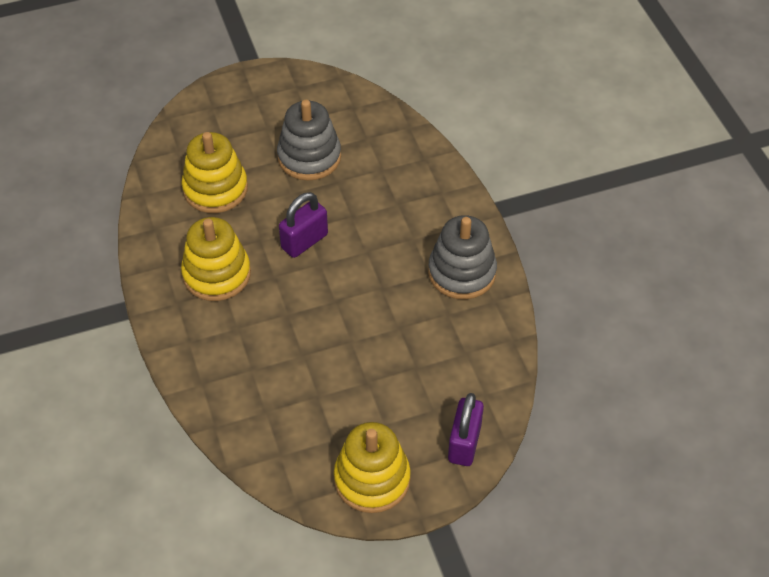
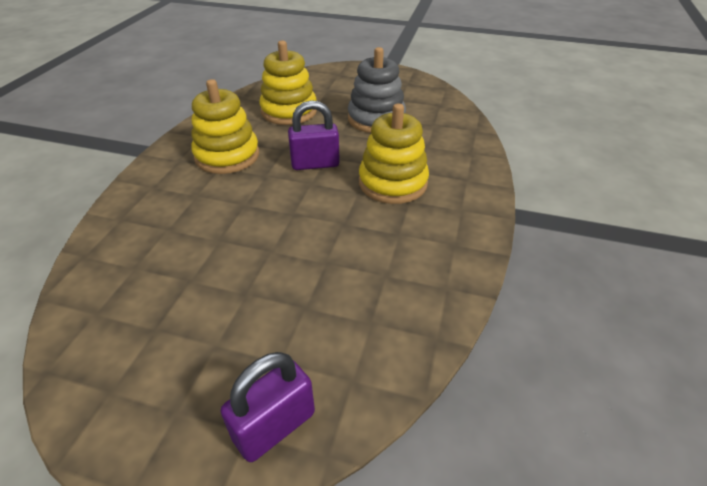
camera: 35 degrees right, 10 degrees down
(372, 479) = (137, 398): yellow stacking toy -> yellow stacking toy (392, 183)
(462, 272) = (432, 246): grey stacking toy -> none

